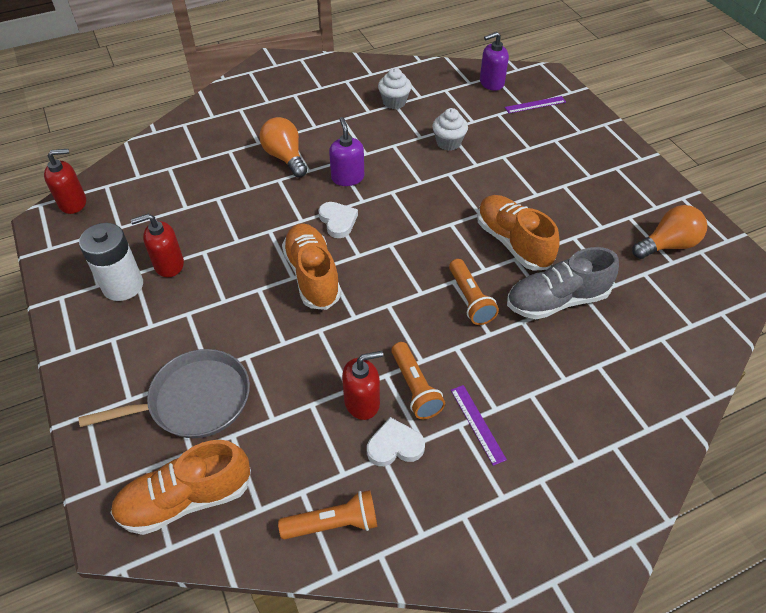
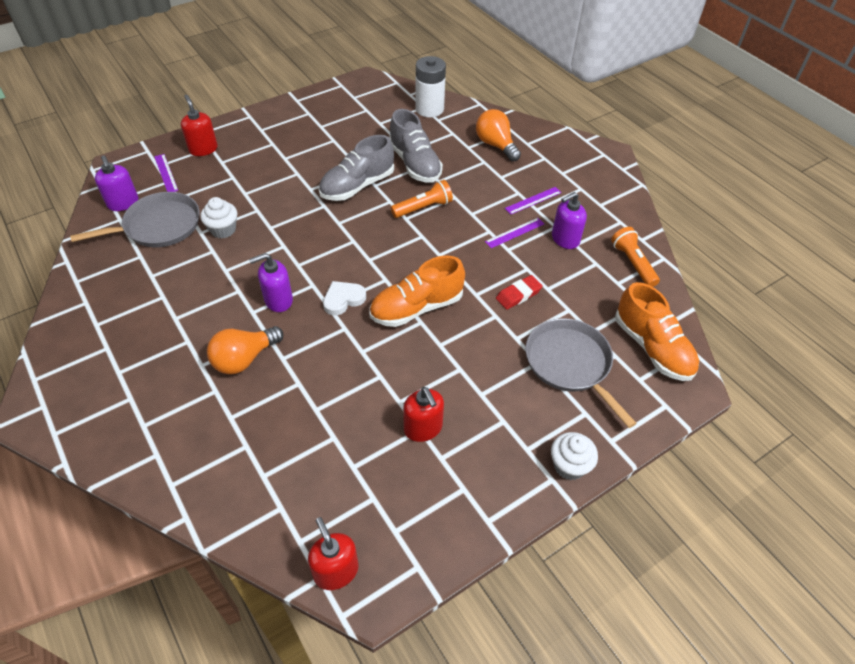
camera: 100 degrees left, 0 degrees up
(123, 286) = (460, 463): white battery -> white battery (429, 109)
(308, 371) = (518, 295): none -> red eraser
(362, 402) = (536, 260): red soap dispenser -> red soap dispenser (203, 149)
(394, 102) = (148, 276): white cupcake -> white cupcake (569, 466)
(394, 446) = (565, 239): white heart -> purple soap dispenser
(415, 388) = (514, 232): orange flashlight -> purple ruler
(457, 104) = (158, 226): none -> grey pan
(513, 242) = (357, 186): orange shoe -> grey shoe
(667, 245) = (349, 110): orange light bulb -> orange light bulb (496, 145)

